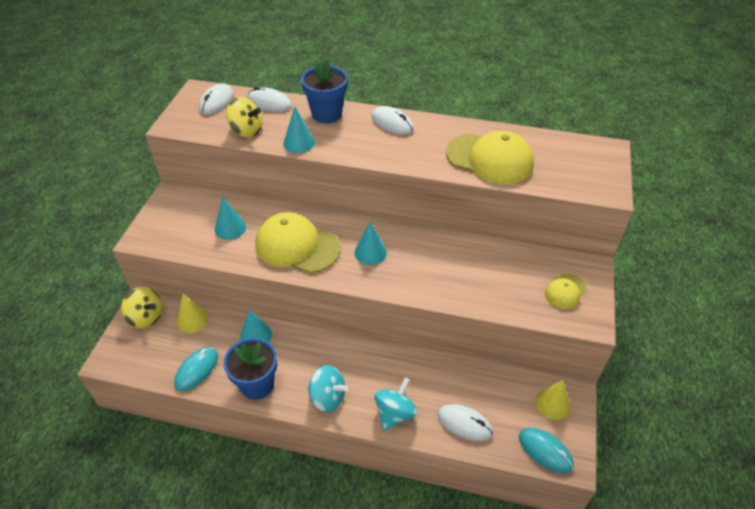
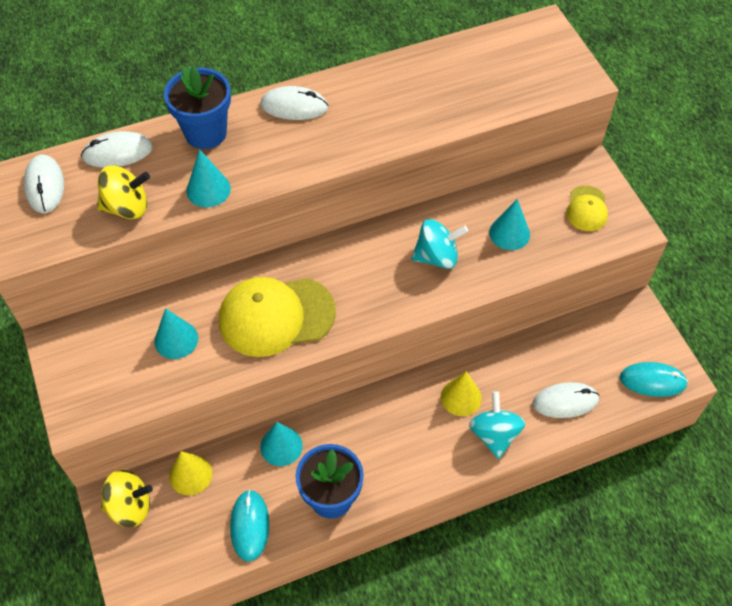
camera: 35 degrees left, 10 degrees up
(328, 397) = (416, 462): turquoise spinning top -> turquoise spinning top (437, 257)
(370, 252) = (363, 277): turquoise cone -> turquoise cone (509, 233)
(489, 159) = (438, 100): yellow cap -> none
(552, 404) = (626, 330): yellow cone -> yellow cone (461, 397)

